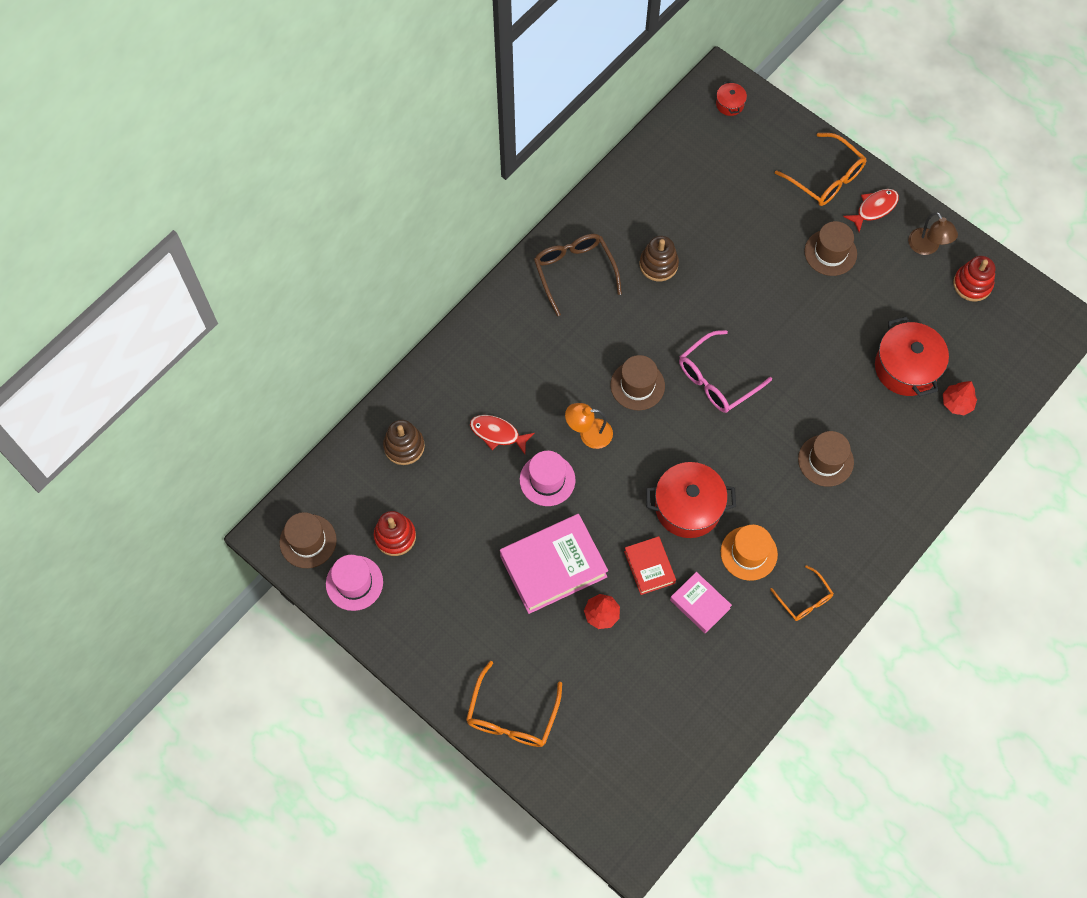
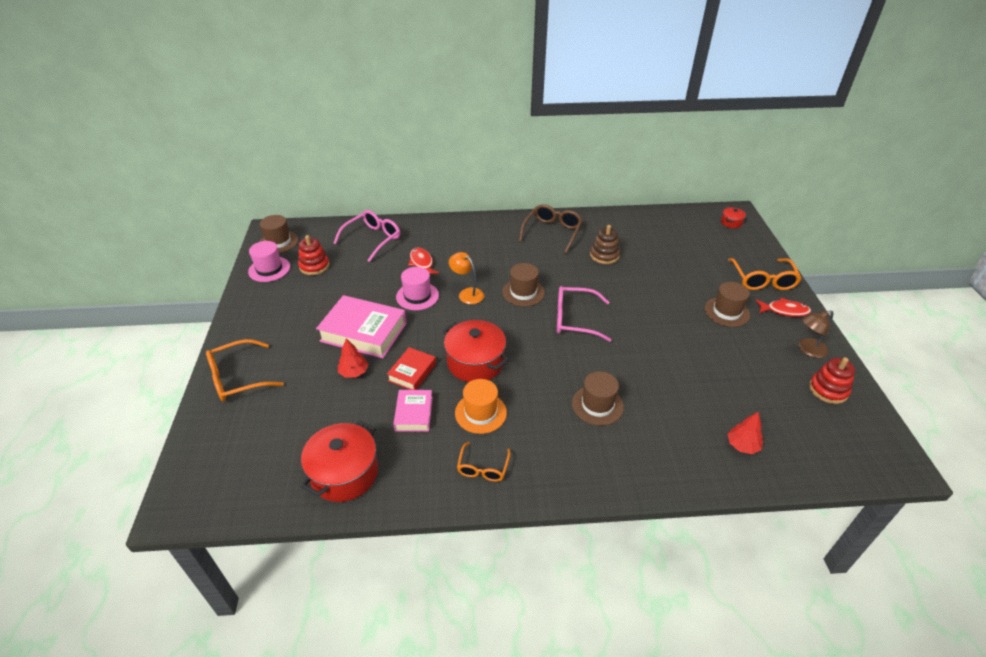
camera: 45 degrees right, 25 degrees down
(404, 446) = (372, 239): brown stacking toy -> pink glasses
(906, 367) = (720, 399): red pot -> red pot (344, 473)
(927, 247) = (808, 350): brown lamp -> brown lamp turned 45 degrees clockwise

